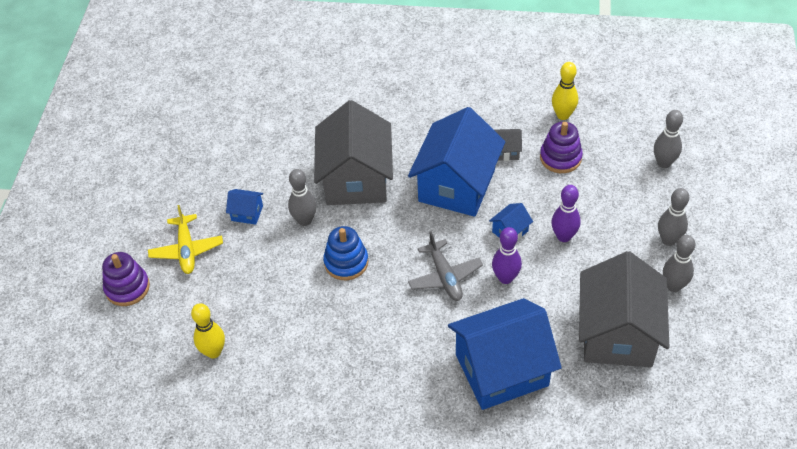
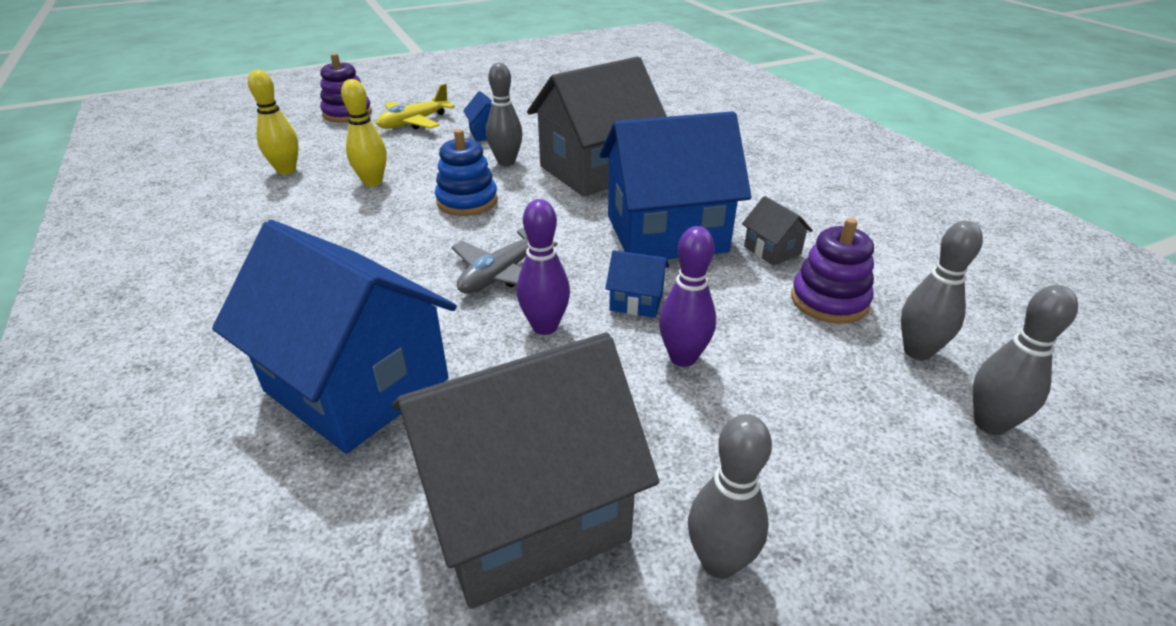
camera: 55 degrees right, 15 degrees down
(563, 115) = (908, 276): yellow bowling pin -> yellow bowling pin (373, 182)
(668, 240) = (825, 504): grey bowling pin -> grey bowling pin (917, 351)

